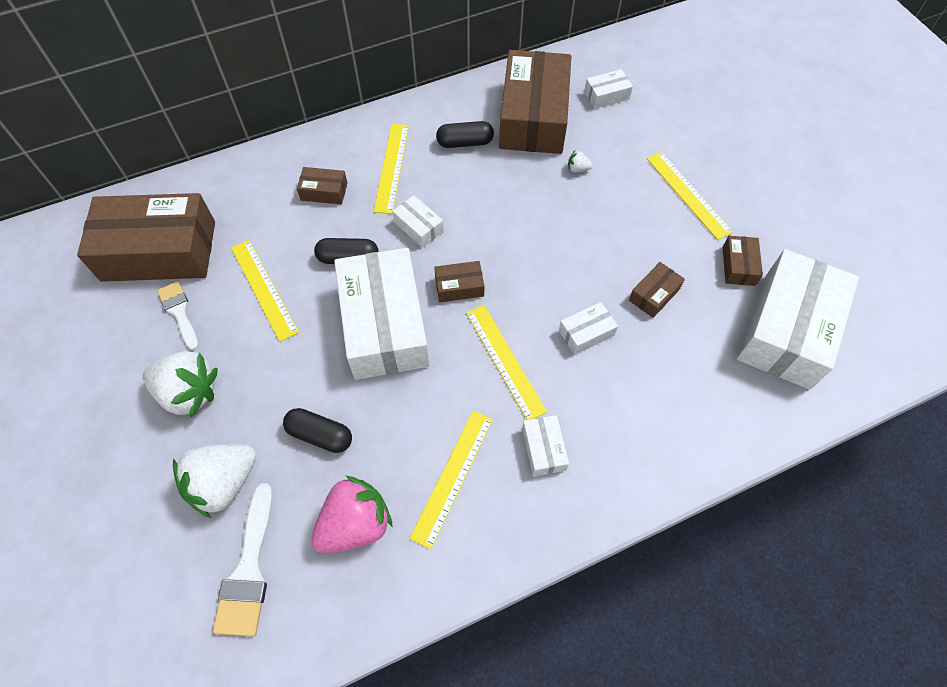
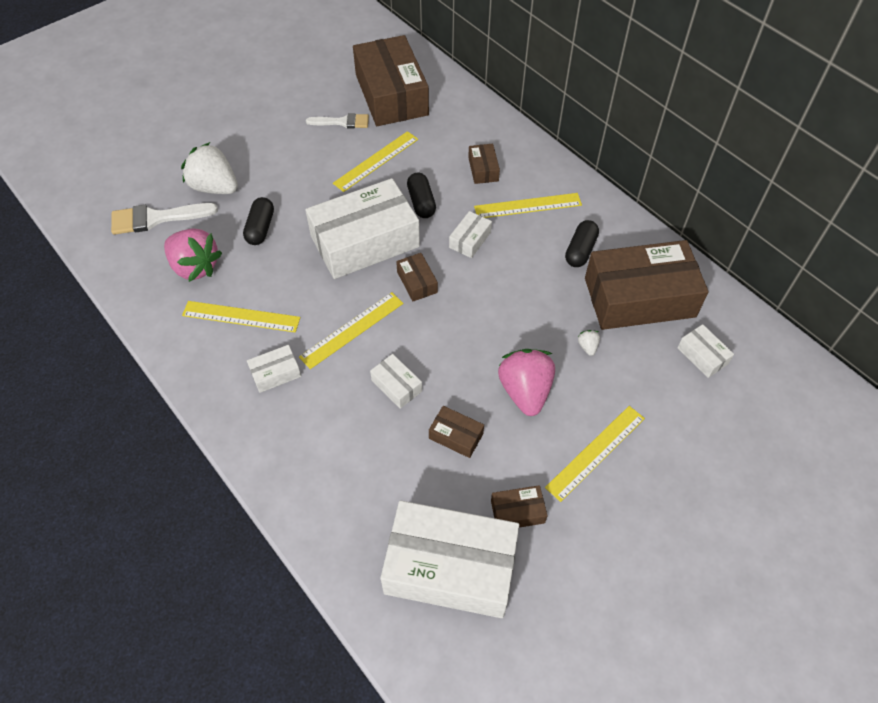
camera: 75 degrees right, 5 degrees down
(179, 312) = (342, 122): white brush -> white brush turned 45 degrees clockwise
(189, 393) = (279, 148): white strawberry -> none
(465, 142) = (580, 250): black capsule -> black capsule turned 45 degrees clockwise
(615, 228) = (525, 391): none -> pink strawberry

